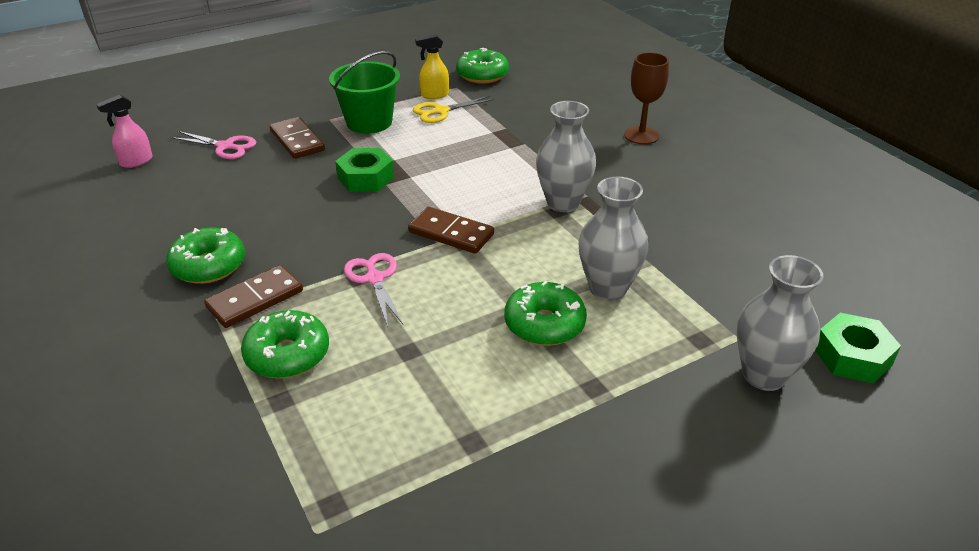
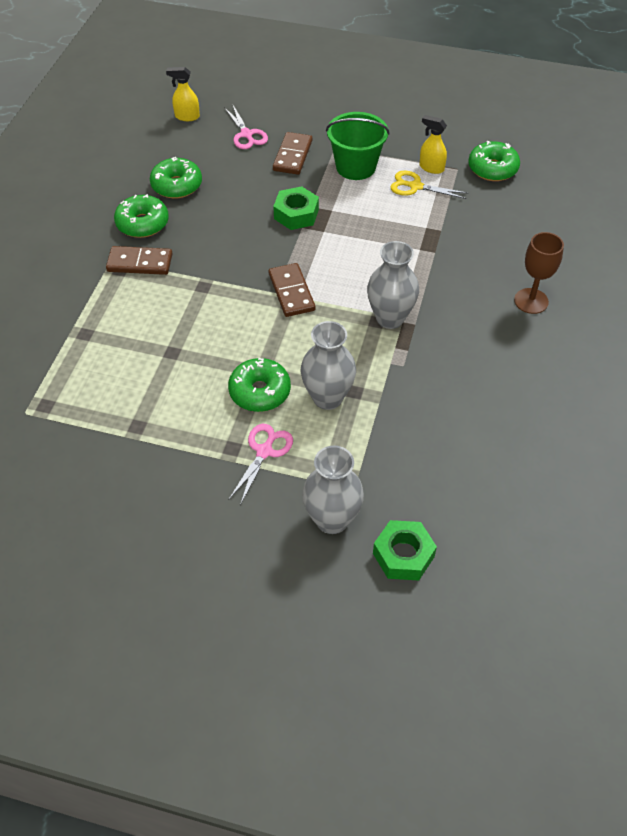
camera: 45 degrees right, 15 degrees up
(136, 162) = (187, 117): pink spray bottle -> yellow spray bottle
(287, 355) = (116, 310): green donut -> green donut (177, 185)
(375, 279) = (211, 293): pink scissors -> pink scissors (264, 451)

